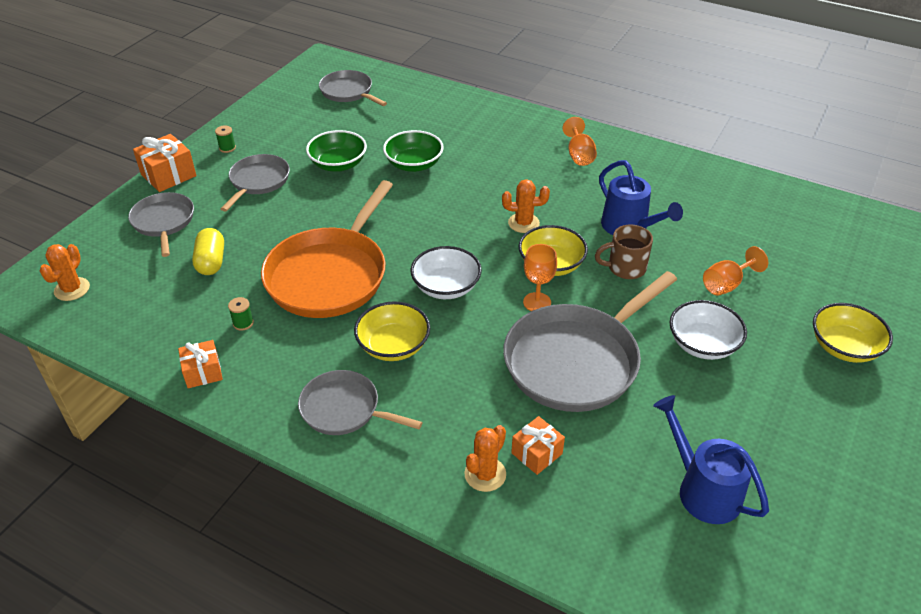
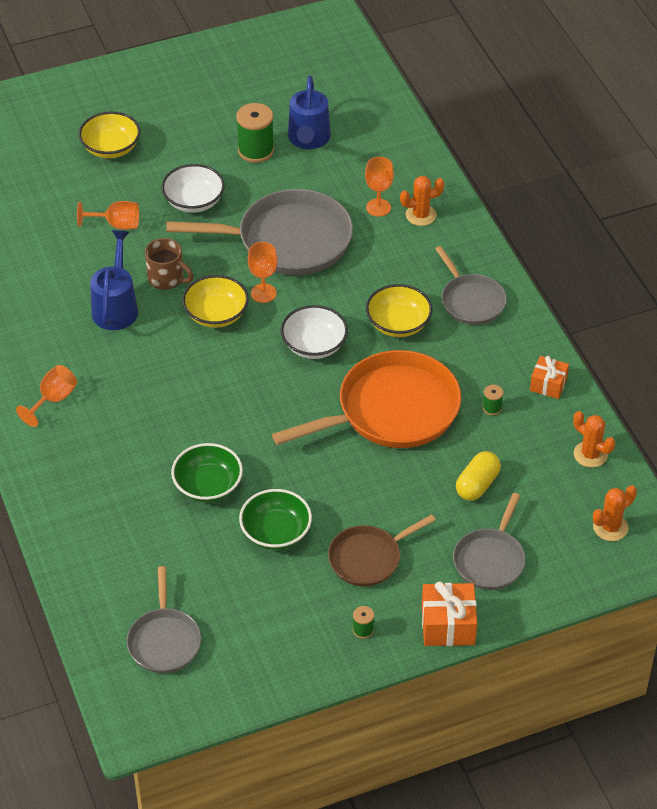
camera: 140 degrees left, 5 degrees up
(258, 181) = (368, 558): grey pan -> brown pan
(523, 223) = (190, 362): orange cactus -> orange cactus (590, 454)
(537, 453) = (378, 207): orange gift -> orange goblet
(730, 436) = (256, 150): none -> green spool

